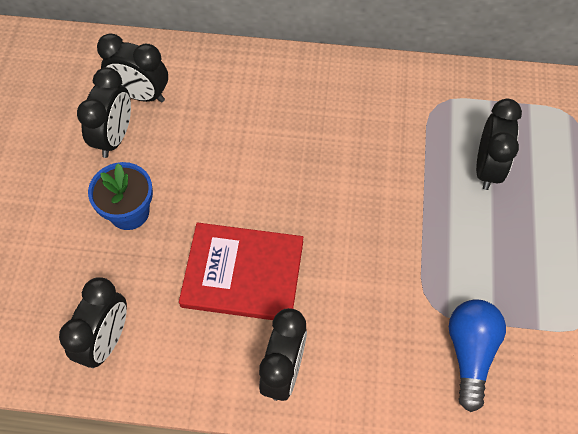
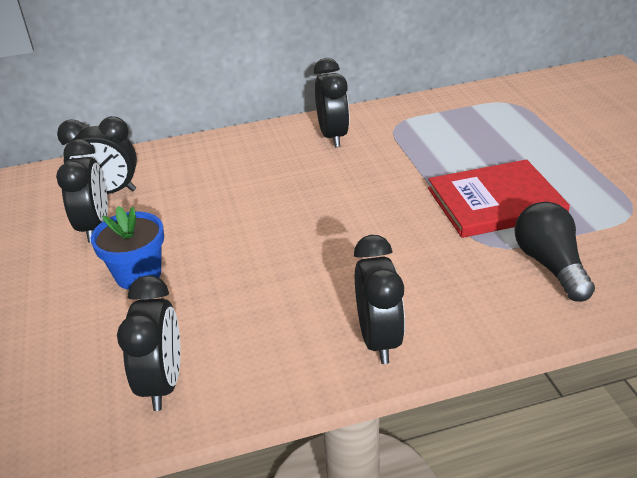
camera: 20 degrees left, 25 degrees down
(243, 274) = (288, 281): red book -> red book (495, 202)
(470, 353) = (550, 265): blue light bulb -> black light bulb
(487, 168) = (467, 148): black clock -> black clock (333, 136)

